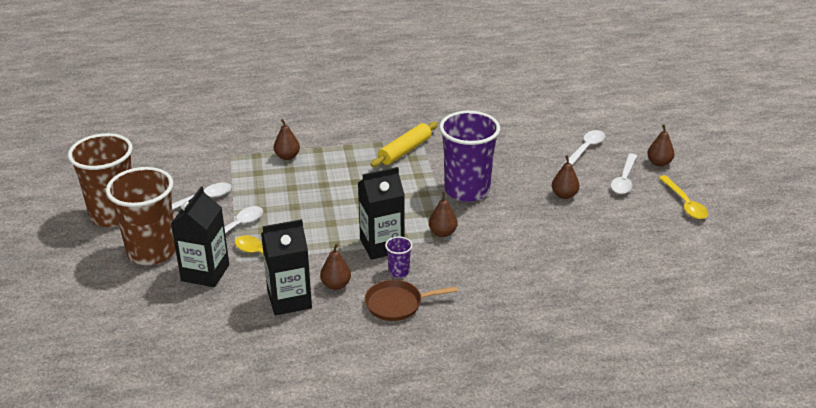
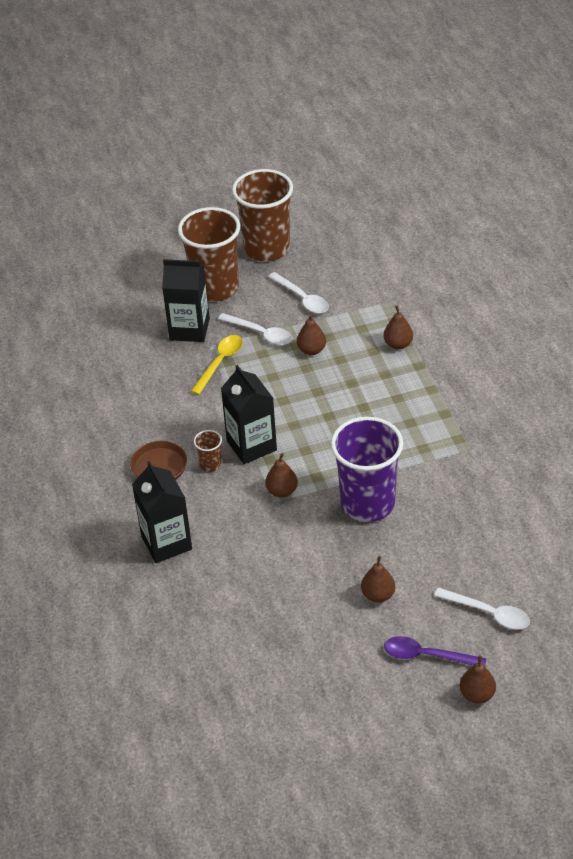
camera: 85 degrees right, 10 degrees up
(289, 300) = (158, 393): black carton -> black carton (166, 542)
(336, 285) = (183, 421): brown pear -> brown pear (311, 350)
(399, 271) = (210, 464): purple cup -> brown cup
(405, 151) = (437, 439): yellow rolling pin -> none
(624, 179) = (427, 655): white spoon -> purple spoon
(684, 203) = (386, 720): yellow spoon -> none

